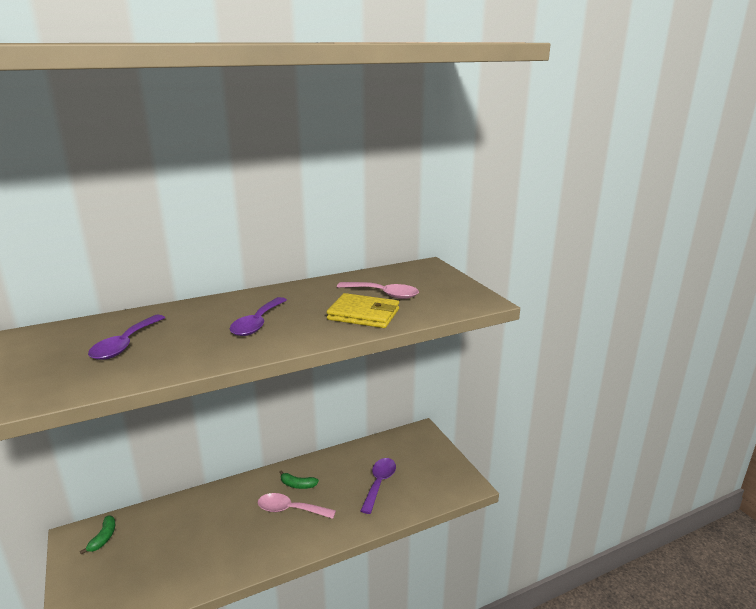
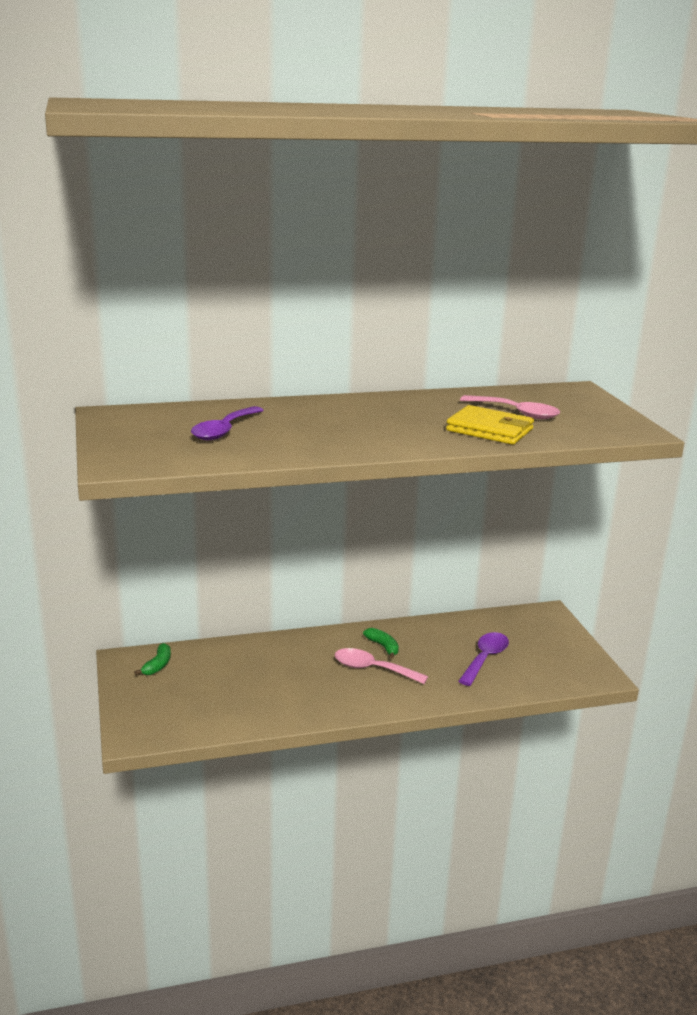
camera: 10 degrees right, 0 degrees up
(257, 323) = (366, 426): purple spoon -> none
(297, 485) = (383, 647): green banana -> green banana turned 150 degrees counterclockwise

